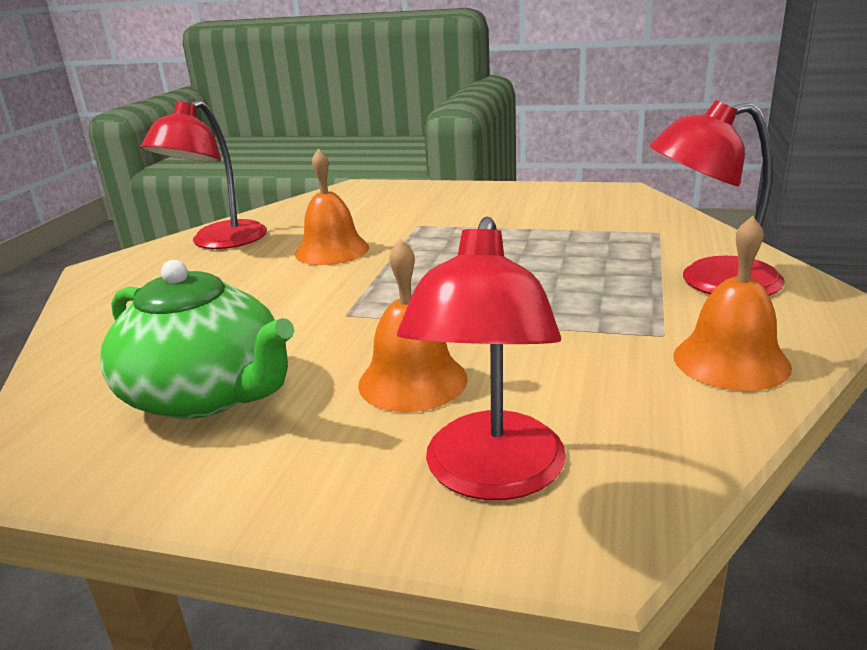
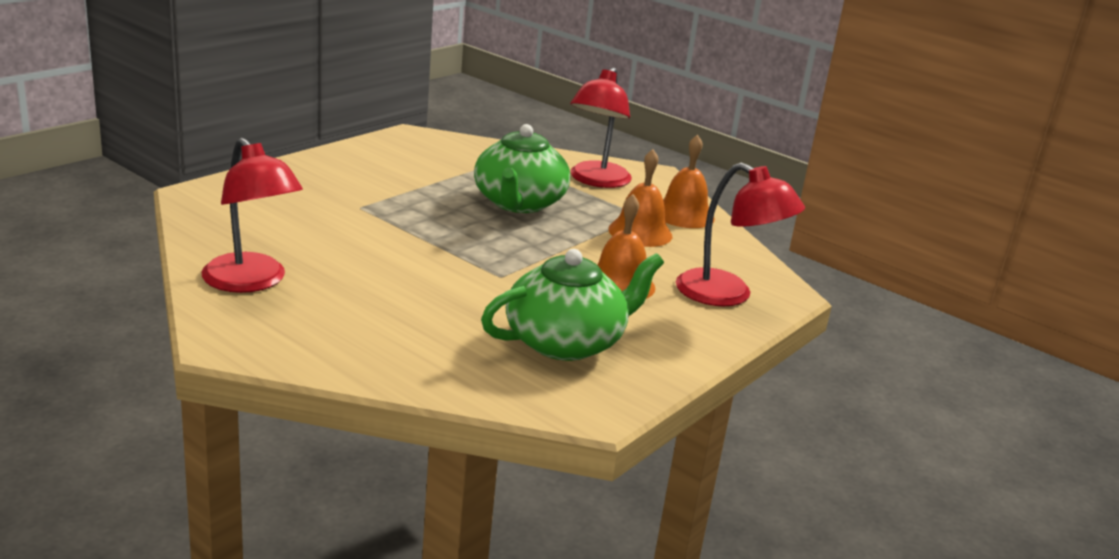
camera: 70 degrees left, 0 degrees up
(332, 250) = (364, 248): orange bell -> orange bell (640, 232)
(552, 268) = (519, 203): none -> green teapot

